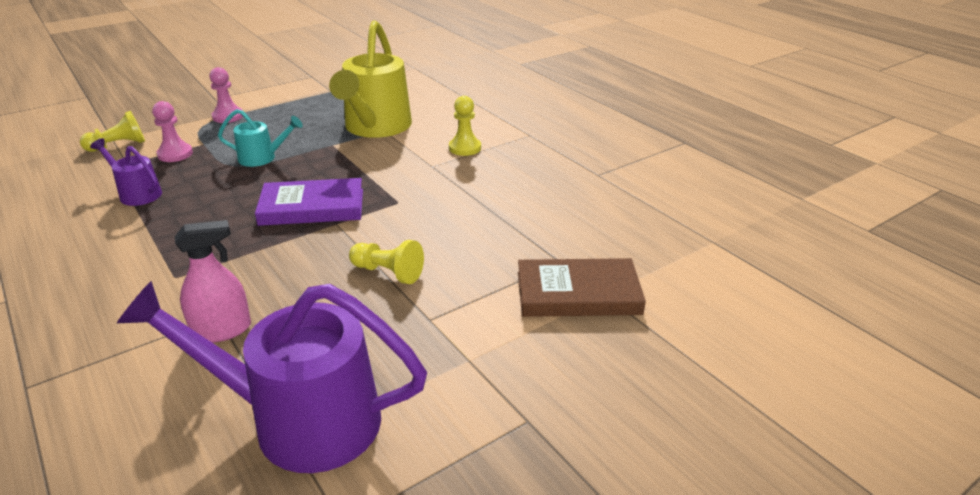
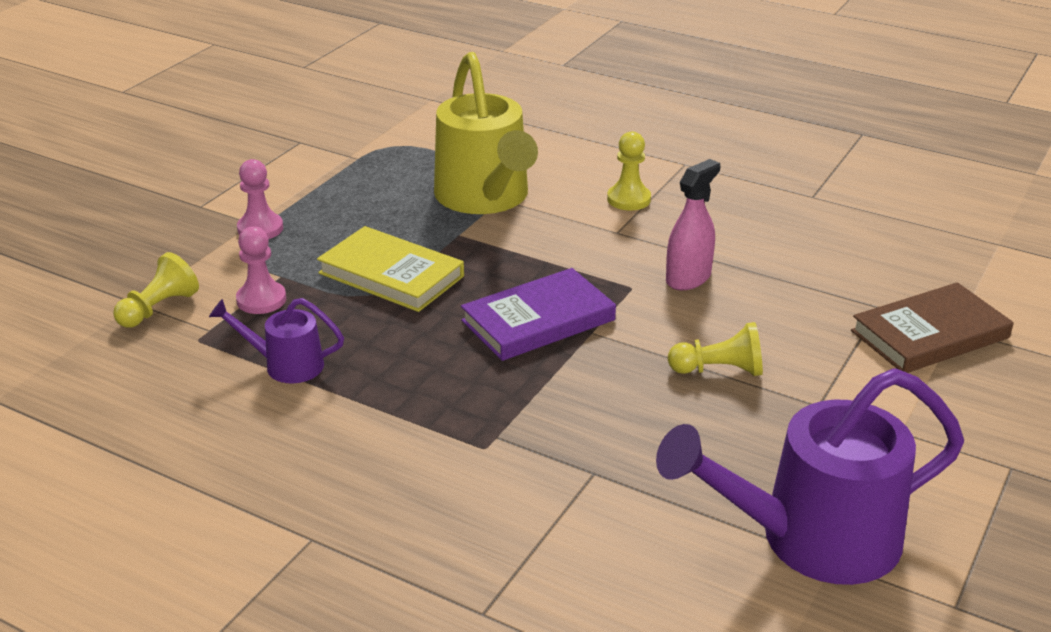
camera: 25 degrees left, 0 degrees up
(222, 330) = (620, 485): pink spray bottle -> pink spray bottle (688, 278)
(263, 158) = (391, 275): turquoise watering can -> yellow book

